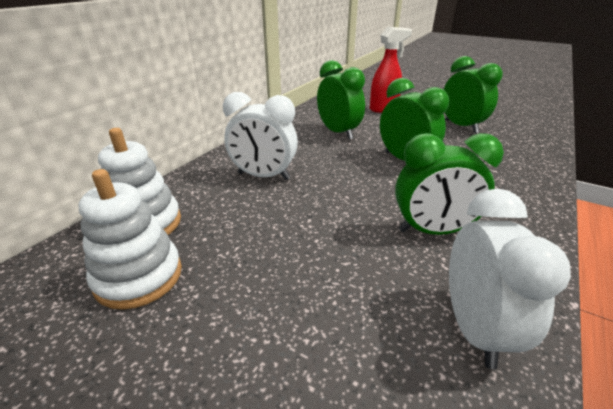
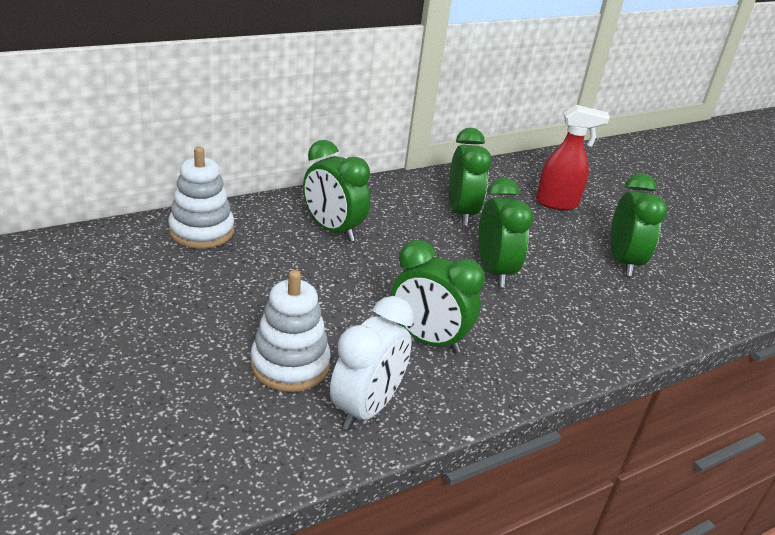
camera: 25 degrees right, 0 degrees up
(139, 276) = (170, 269): white stacking toy -> white stacking toy (290, 365)
(263, 176) = (333, 230): white clock -> green clock

